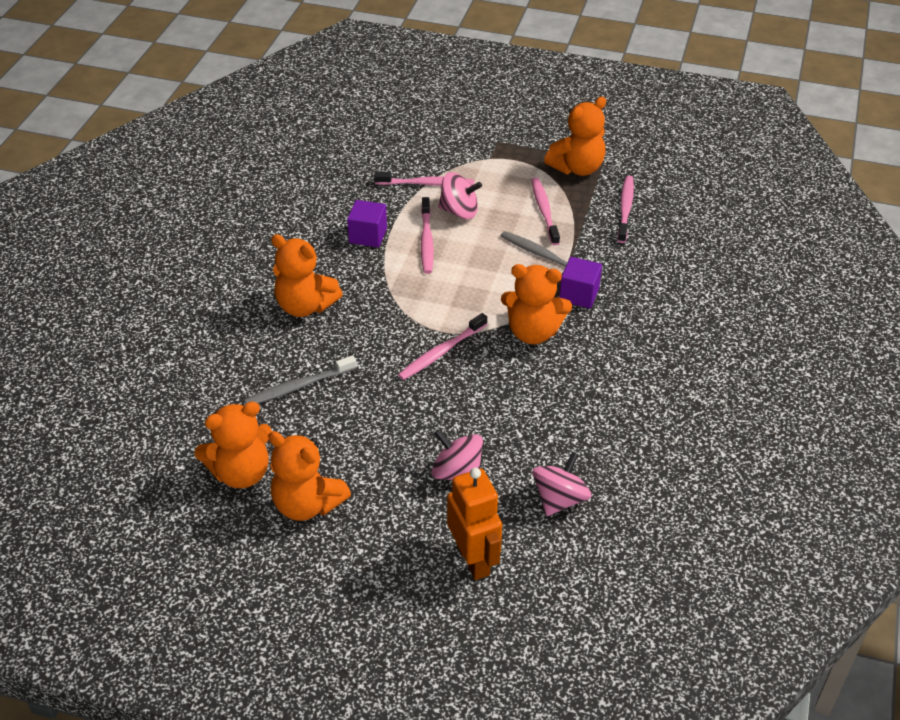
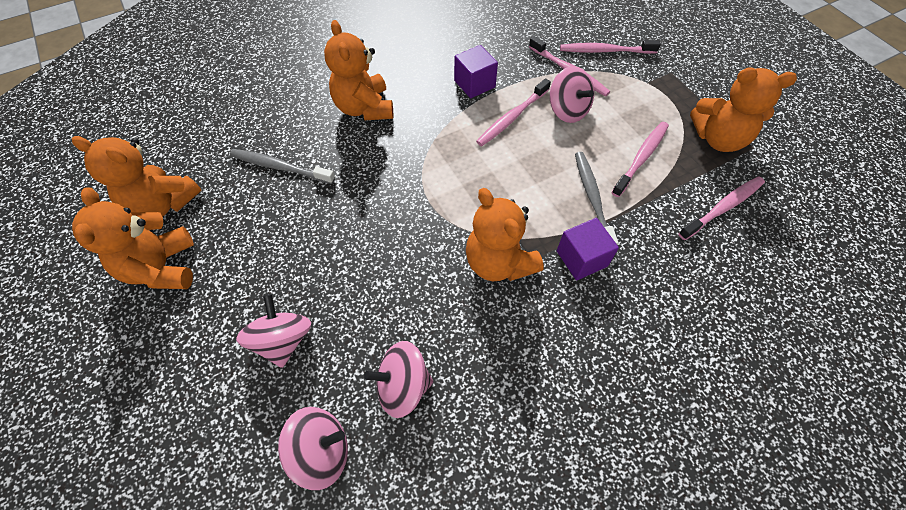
camera: 45 degrees right, 15 degrees up
(441, 352) = (406, 220): pink toothbrush -> pink toothbrush (605, 51)
(473, 560) = (189, 439): orange robot -> none
(562, 435) = (403, 386): none -> pink spinning top

